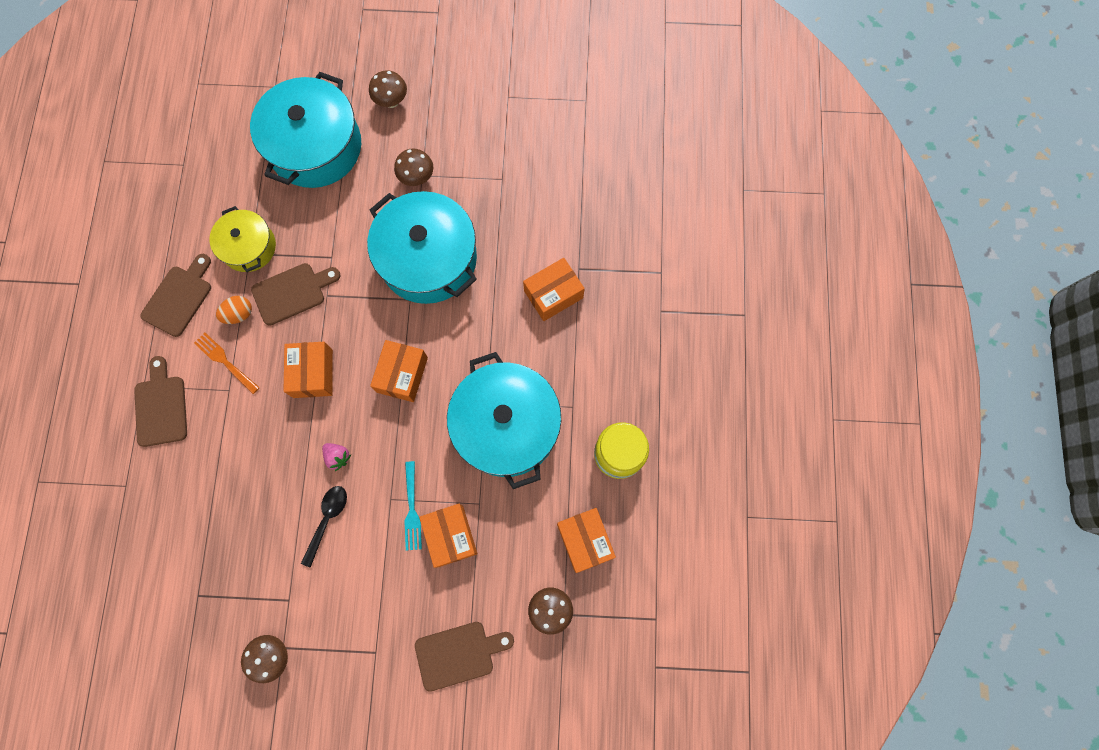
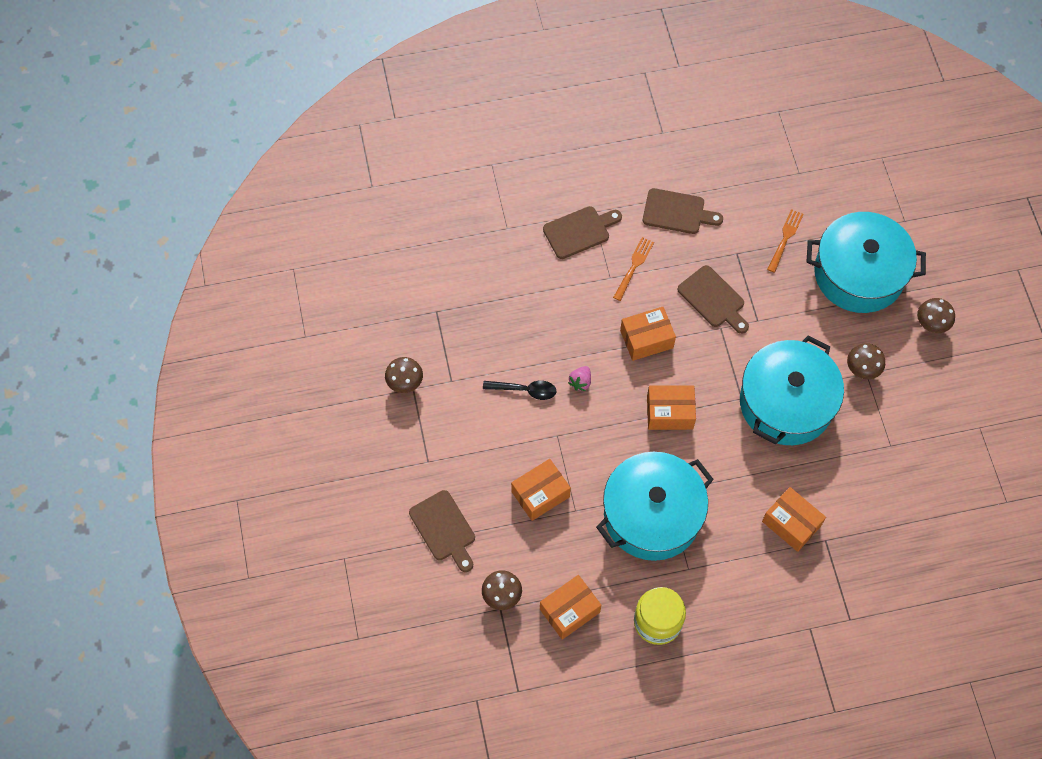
camera: 75 degrees right, 10 degrees down
(239, 314) = (679, 263): orange egg -> none
(249, 247) = (742, 251): yellow pot -> none
(251, 202) = (785, 239): none -> orange fork
(412, 508) = (554, 455): turquoise fork -> none

